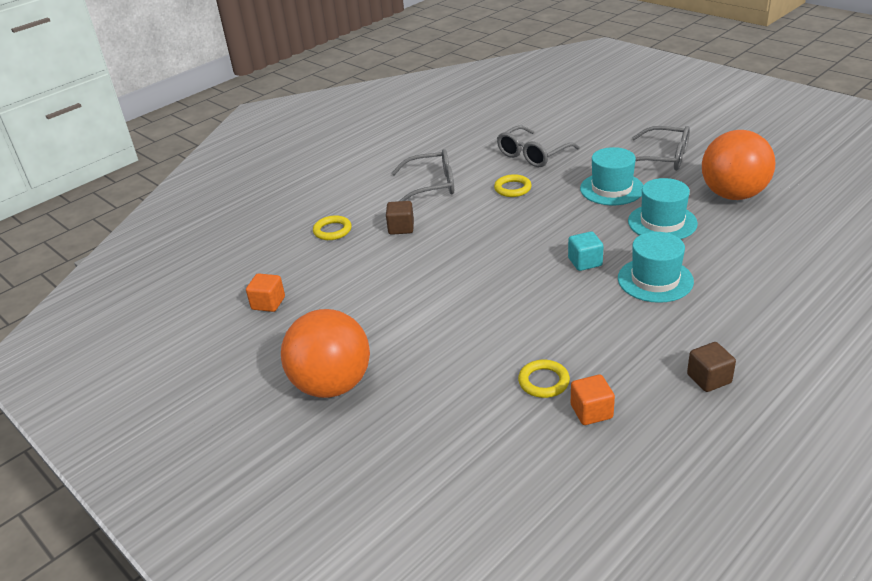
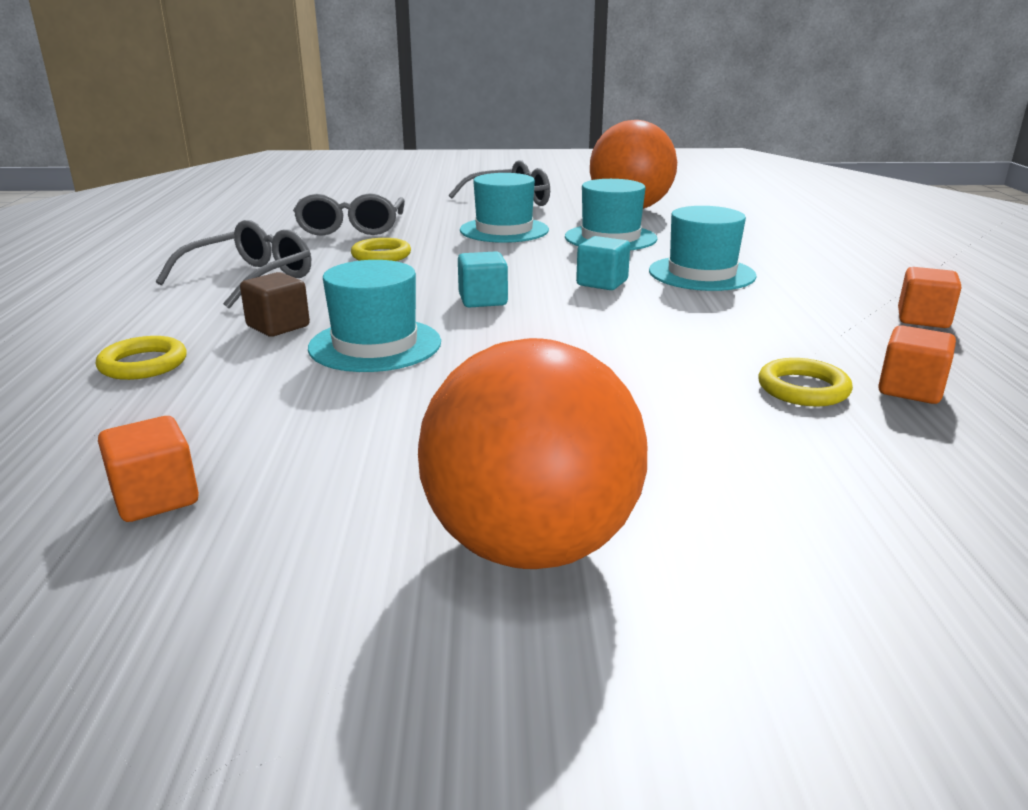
camera: 50 degrees left, 10 degrees down
(419, 259) = (375, 345): none -> turquoise hat
(506, 248) = (483, 300): none -> turquoise cube
(709, 379) = (923, 319): brown cube -> orange cube

